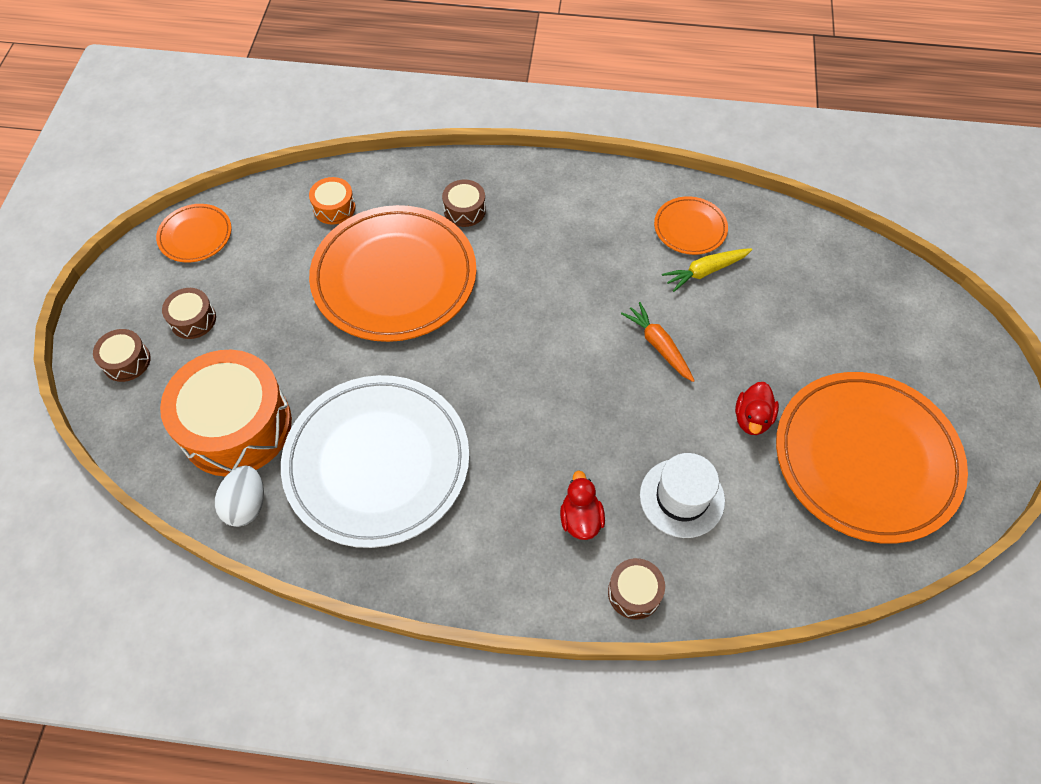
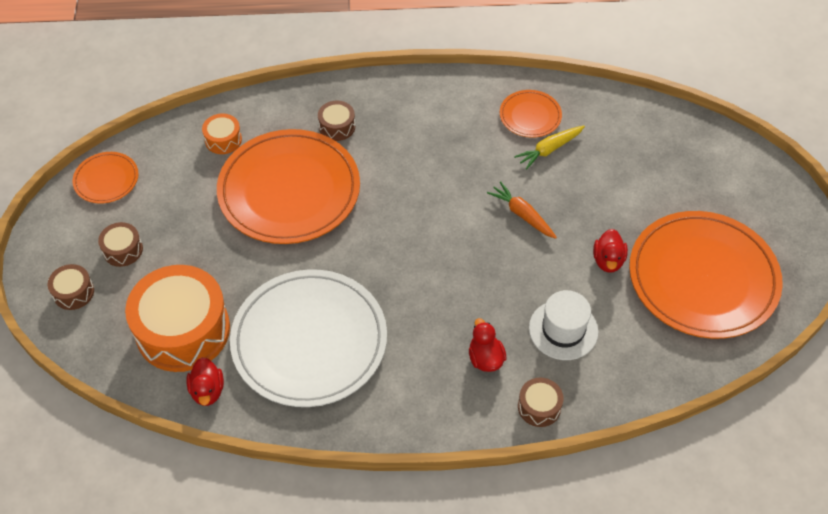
camera: 10 degrees left, 5 degrees down
(246, 505) = (207, 391): white egg -> red duck

